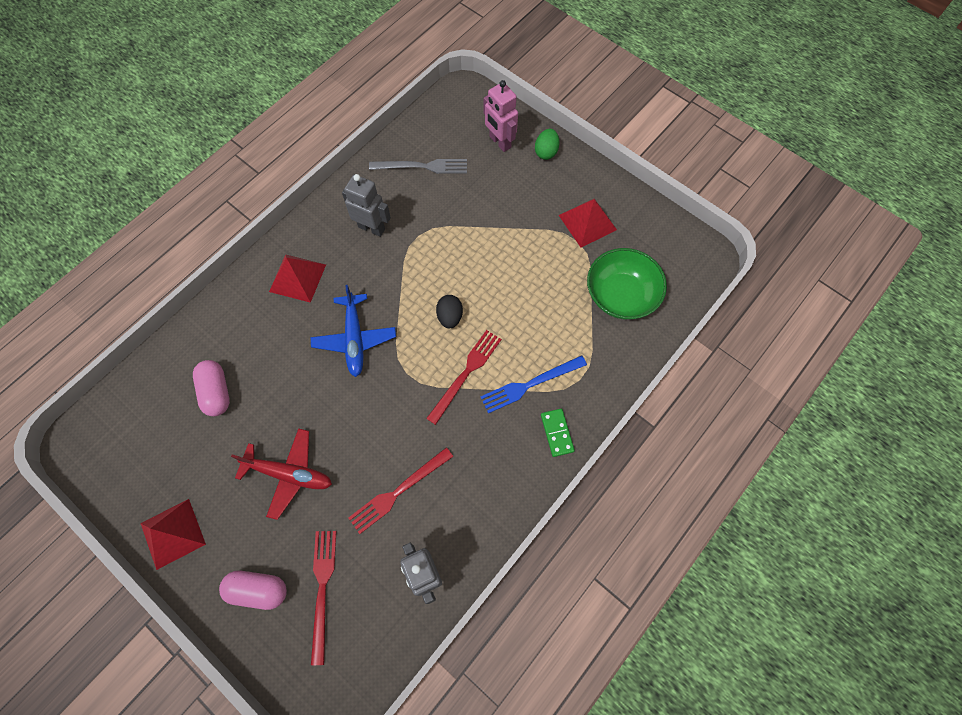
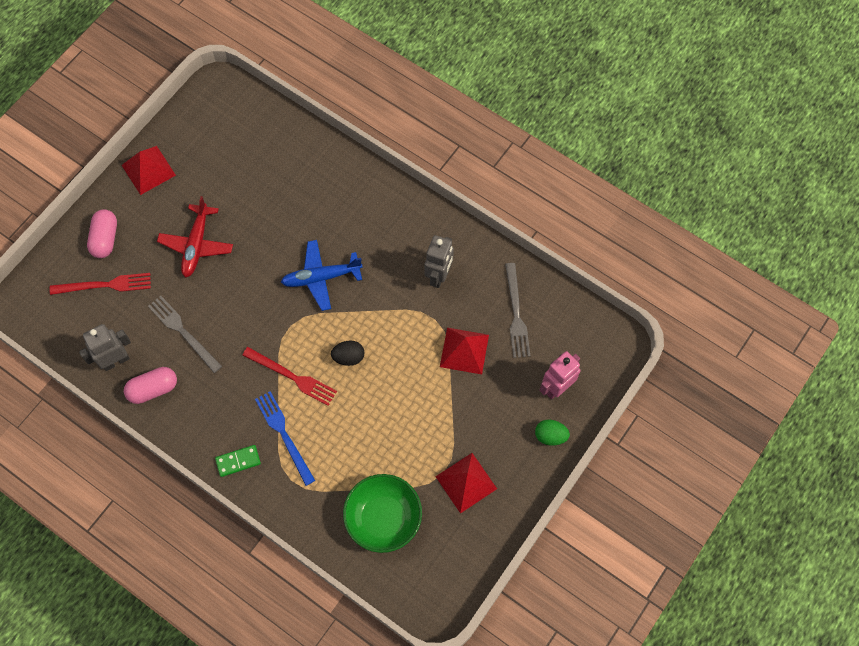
camera: 85 degrees right, 0 degrees up
(216, 392) = (266, 176): pink capsule -> pink capsule (153, 389)
(297, 278) = (379, 220): red pyramid -> red pyramid (464, 350)
(399, 491) = (183, 332): red fork -> grey fork

